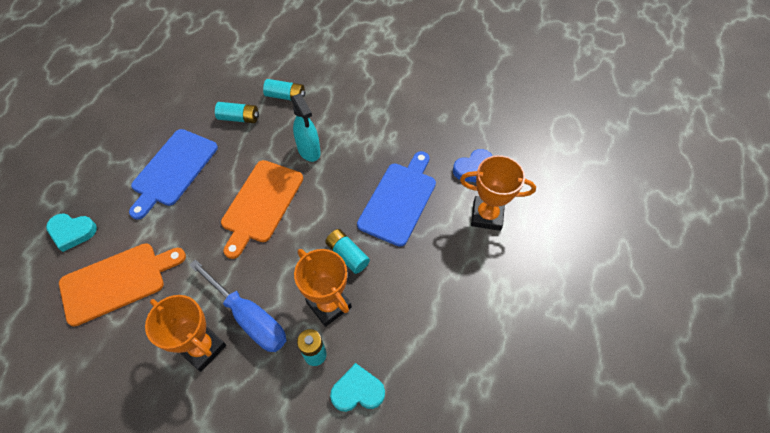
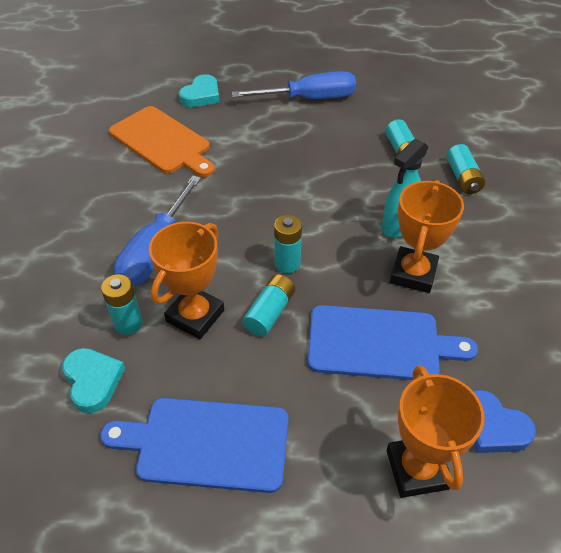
camera: 70 degrees right, 10 degrees down
(72, 232) = (201, 95): turquoise heart -> turquoise heart turned 135 degrees counterclockwise
(137, 153) = (309, 99): none -> blue screwdriver
(173, 170) = (303, 129): blue cutting board -> blue cutting board (206, 444)
(202, 348) = (111, 226): orange trophy -> orange trophy (413, 274)
(261, 204) = (299, 210): orange cutting board -> none
(309, 229) = (287, 264): none -> turquoise battery

